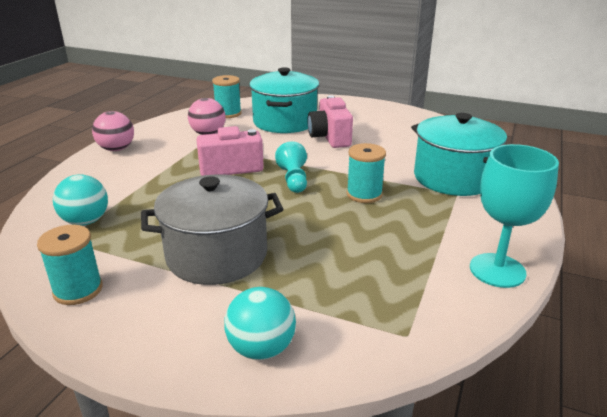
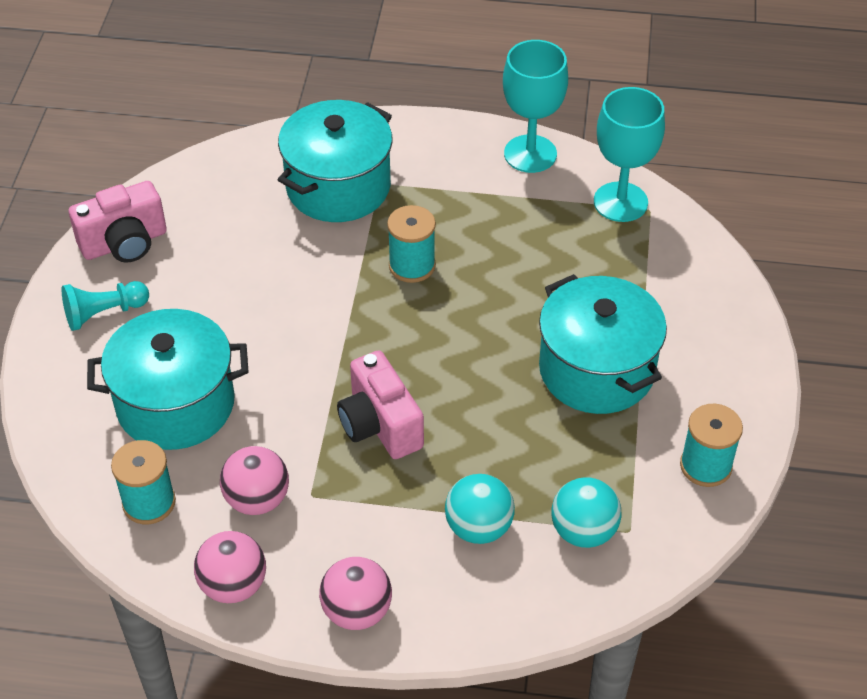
camera: 105 degrees left, 20 degrees up
(164, 126) = (233, 585): none -> pink ball
(217, 255) = (596, 370): grey pot -> turquoise pot
(261, 348) = (710, 297): turquoise ball -> turquoise ball (478, 527)
(293, 179) = (393, 343): turquoise pawn -> turquoise pawn (104, 313)
(330, 137) = (233, 330): pink camera -> pink camera (124, 243)
(421, 315) = (620, 202): none -> turquoise goblet

